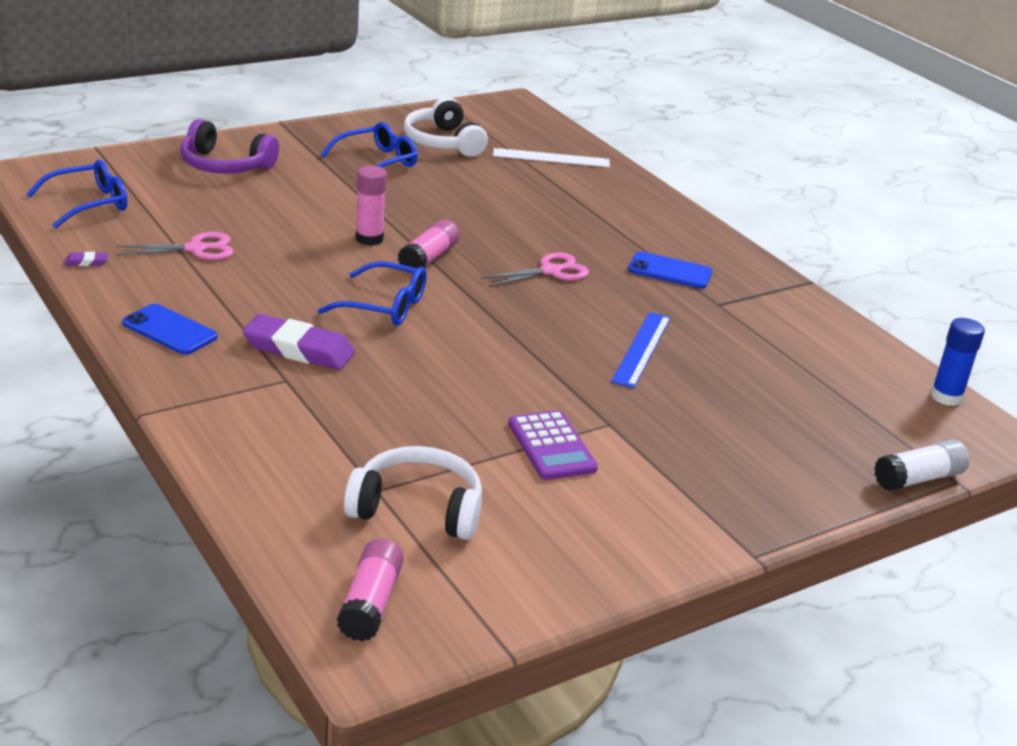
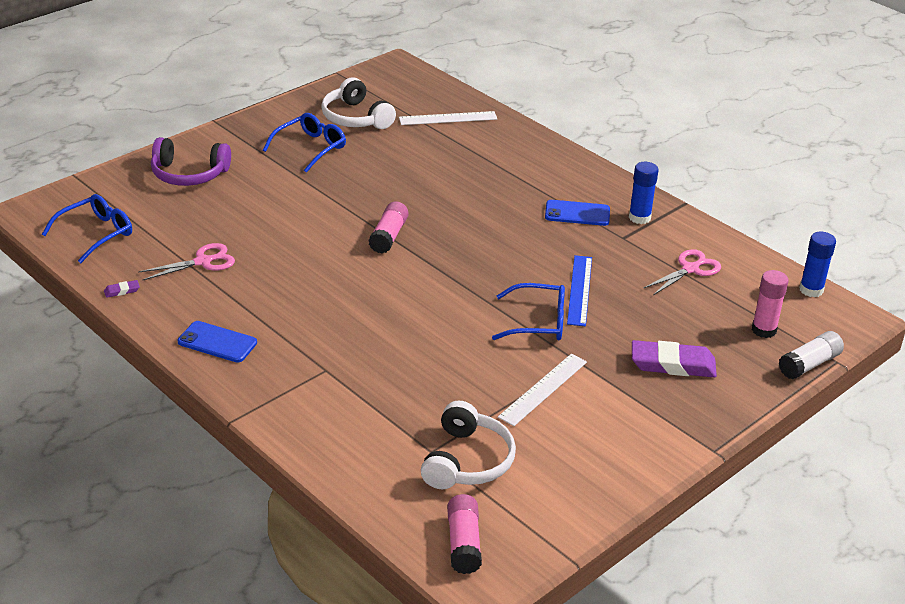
camera: 10 degrees left, 5 degrees up
(299, 349) = (324, 340): purple eraser -> purple eraser (672, 364)
(369, 239) = (335, 226): pink glue stick -> pink glue stick (764, 330)
(384, 306) = (372, 288): blue glasses -> blue glasses (538, 322)
(417, 509) = (466, 461): white headphones -> white headphones turned 105 degrees clockwise
(550, 271) = (487, 231): pink scissors -> pink scissors (690, 269)
(551, 446) = (543, 389): purple calculator -> white ruler
(747, 287) = (639, 217): none -> blue glue stick

